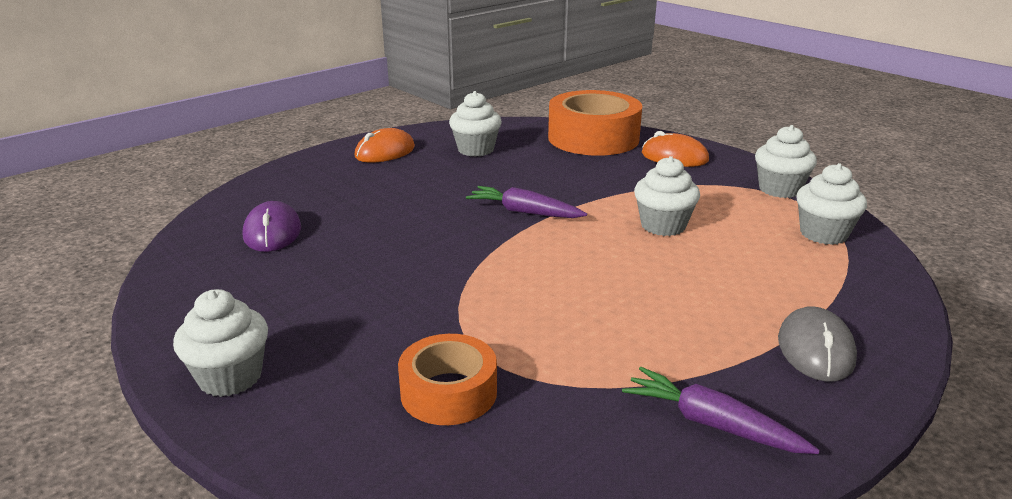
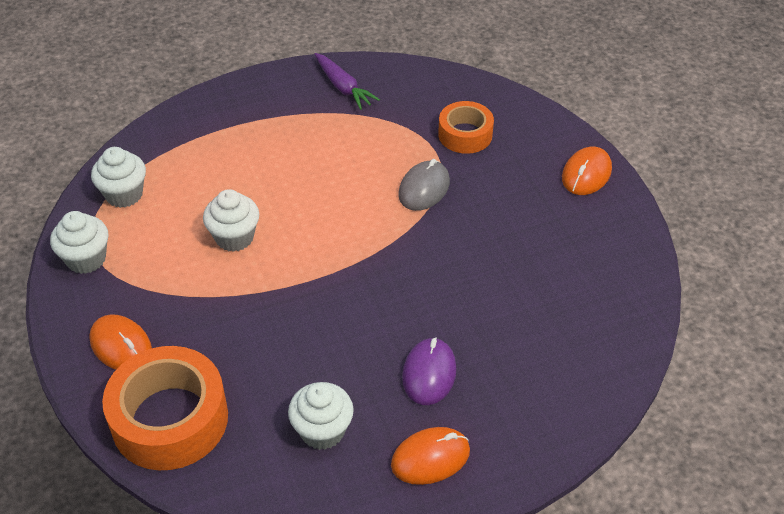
camera: 160 degrees left, 20 degrees up
(230, 377) = (586, 174): white cupcake -> orange mouse
(272, 232) = (565, 319): purple mouse -> purple mouse (429, 373)
(524, 212) = (335, 288): purple carrot -> none
(815, 349) = (248, 110): grey mouse -> grey mouse (424, 188)

